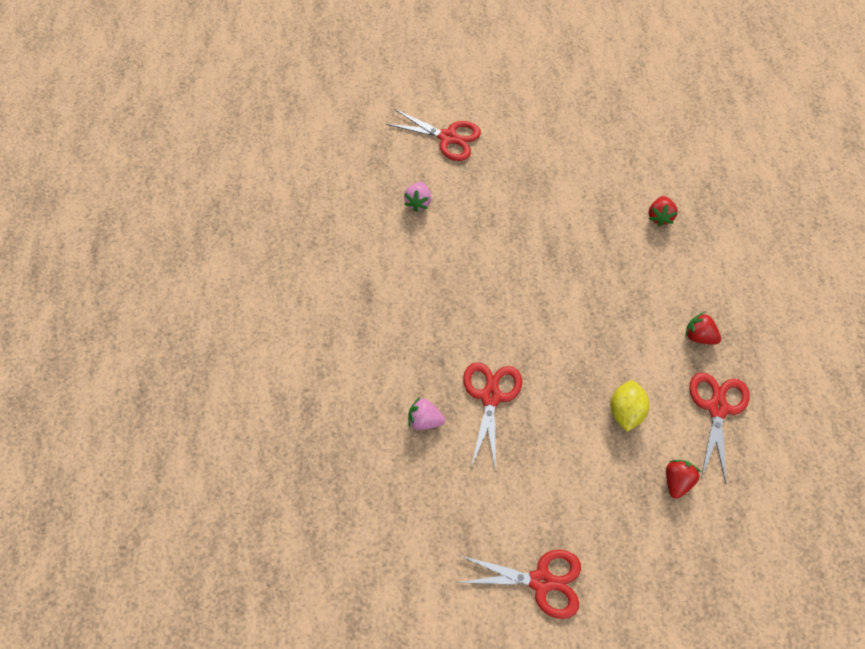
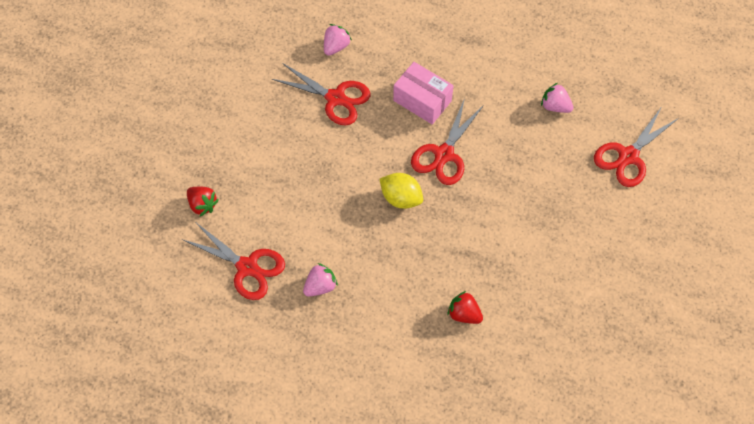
camera: 110 degrees right, 0 degrees up
(459, 314) = (422, 100): none -> pink box
(541, 581) = (177, 81): red scissors -> red scissors (444, 154)
(625, 411) = (277, 192): yellow lemon -> yellow lemon (401, 198)
(699, 336) = (320, 286): red strawberry -> pink strawberry

